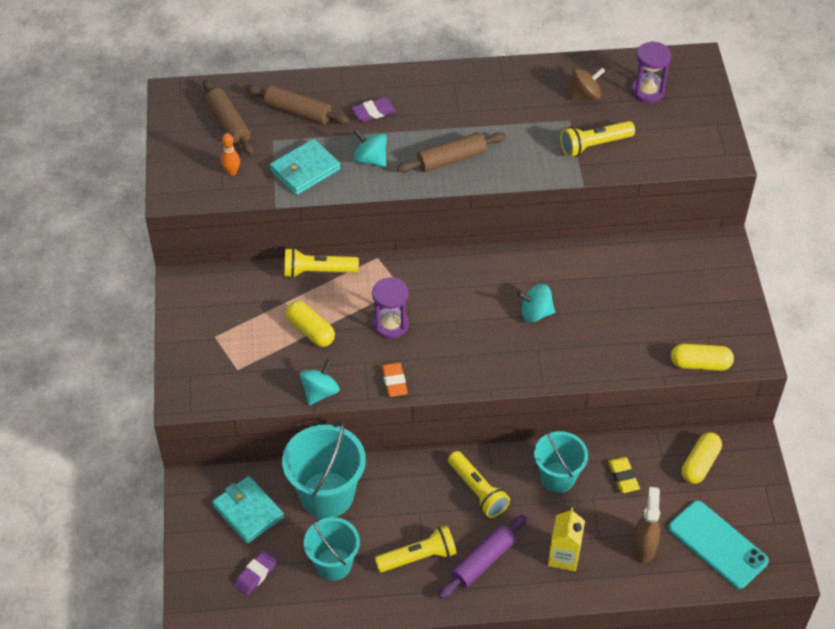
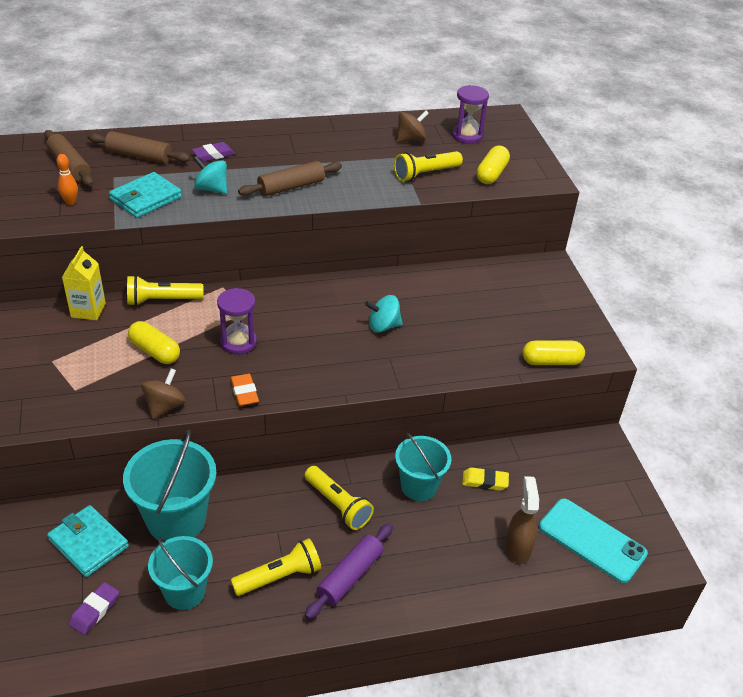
camera: 10 degrees left, 10 degrees down
(320, 392) = (165, 406): turquoise spinning top -> brown spinning top
(564, 556) = (436, 564): yellow carton -> yellow carton (88, 310)
(623, 477) = (484, 481): yellow eraser -> yellow eraser turned 60 degrees counterclockwise
(700, 464) = (558, 465): yellow capsule -> yellow capsule (491, 174)

